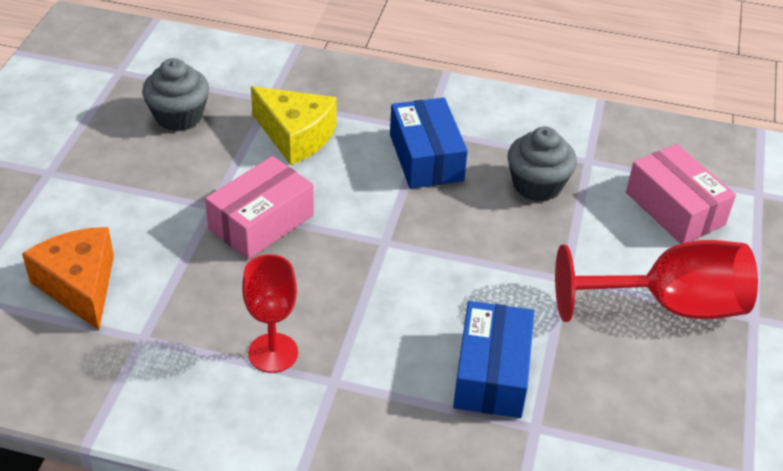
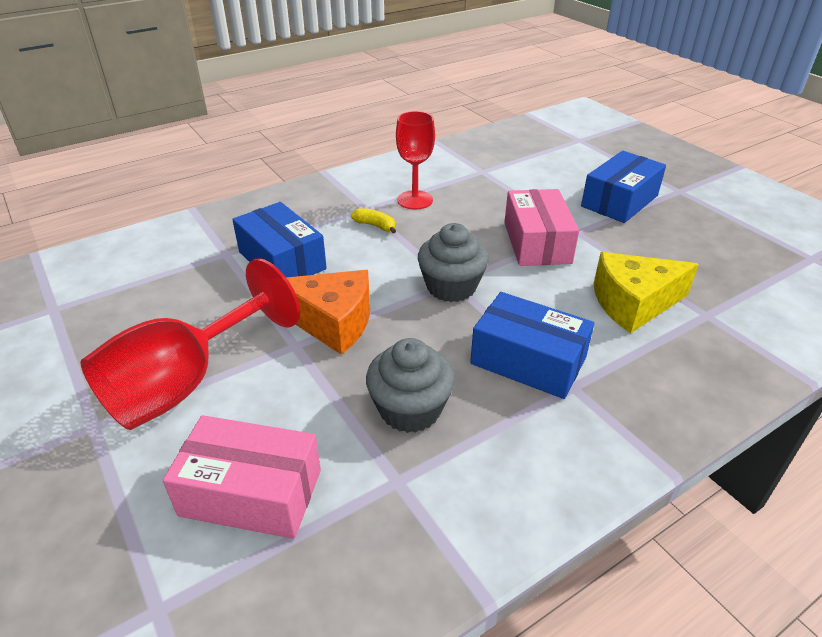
camera: 135 degrees right, 5 degrees down
(80, 286) = (549, 168): orange cheese -> orange cheese (332, 322)
(115, 203) = (619, 201): none -> blue box
(179, 116) = (713, 260): grey cupcake -> grey cupcake (451, 287)
(358, 349) = (375, 226): none -> yellow banana

